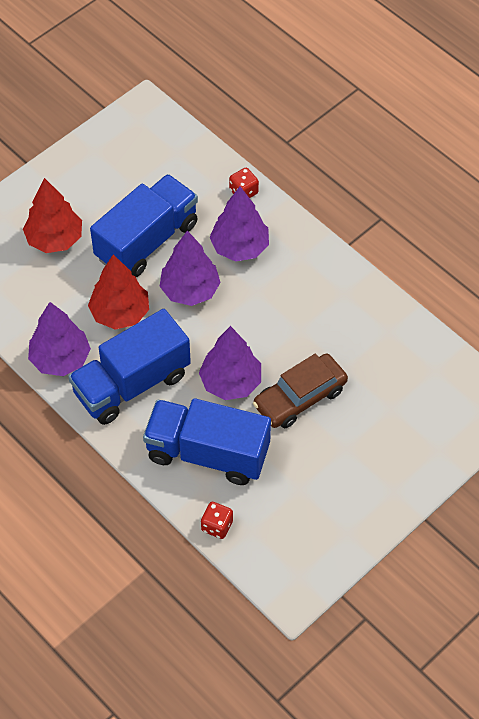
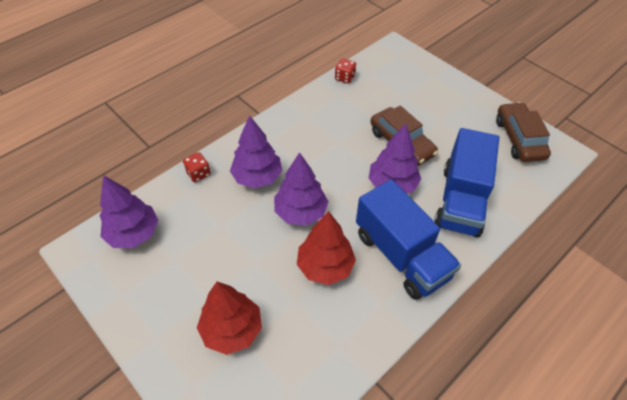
camera: 90 degrees left, 5 degrees down
(60, 359) = (379, 317): purple tree -> purple tree (134, 233)
(147, 241) = (243, 246): blue truck -> none
(217, 526) = (524, 195): red dice -> red dice (345, 78)
(314, 541) = (519, 139): none -> brown car

